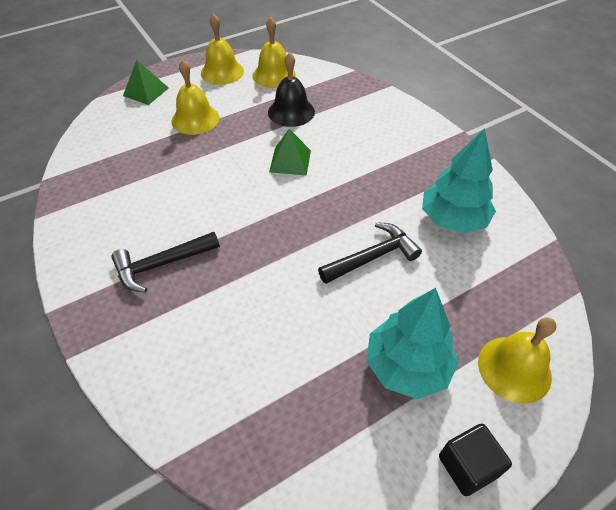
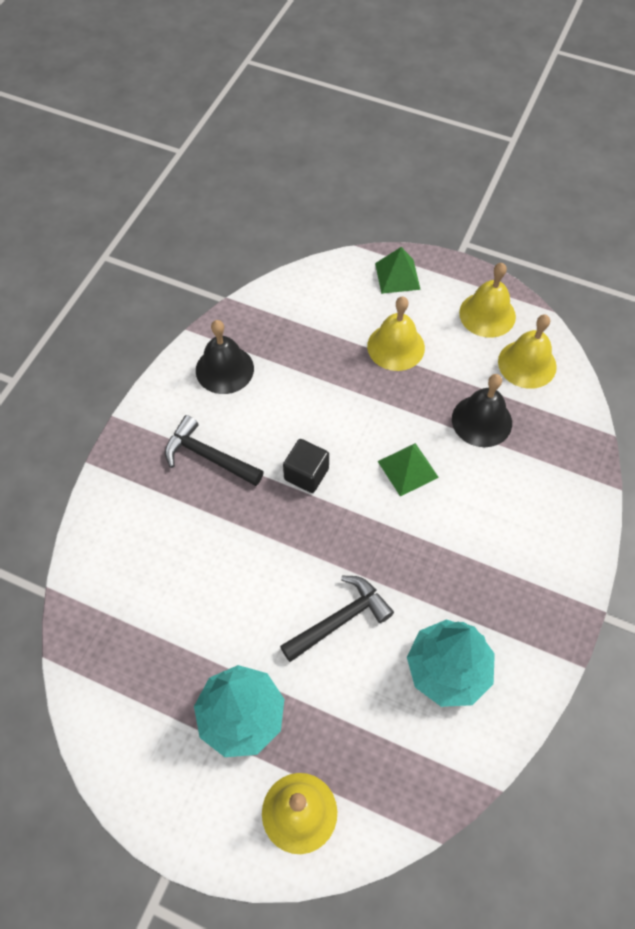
camera: 55 degrees right, 10 degrees up
(100, 214) = (224, 369): none -> black bell
(372, 257) = (340, 620): black hammer -> black hammer turned 60 degrees counterclockwise
(467, 466) = (179, 812): black cube -> black cube (306, 474)

